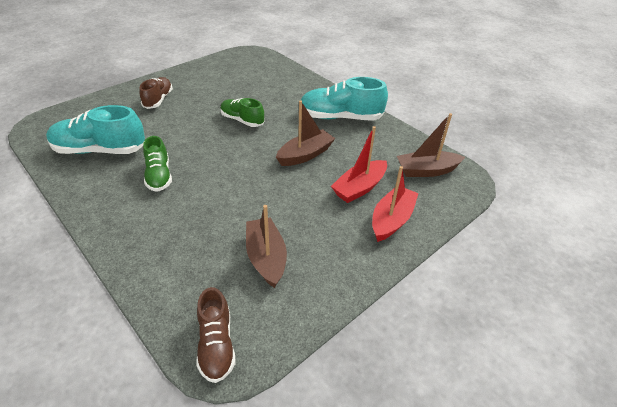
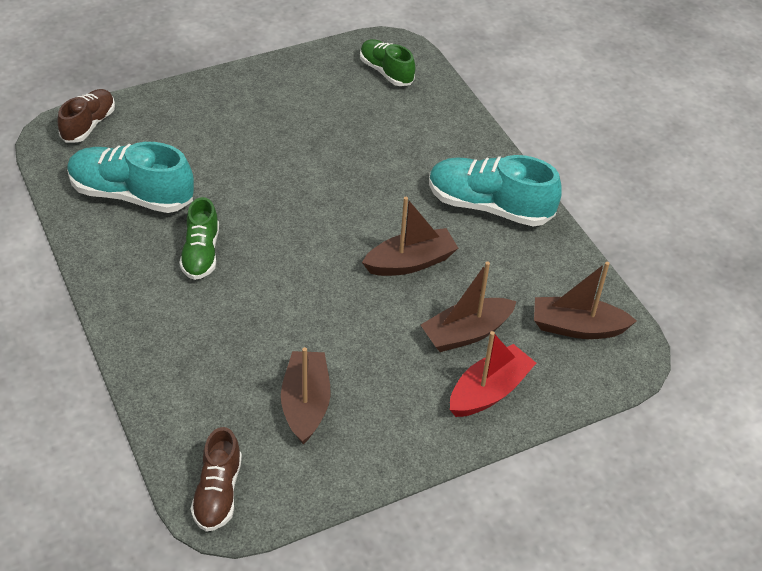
camera: 15 degrees right, 5 degrees up
(158, 100) = (227, 119): brown shoe -> brown shoe (88, 125)
(242, 120) = (339, 182): green shoe -> green shoe (386, 72)
(359, 188) = (466, 333): red boat -> brown boat

